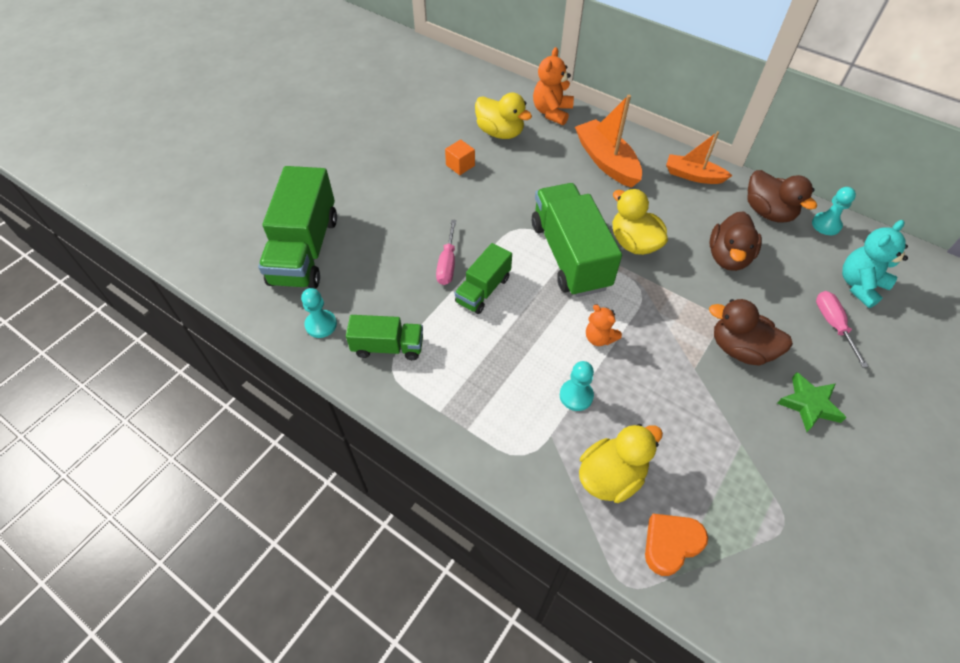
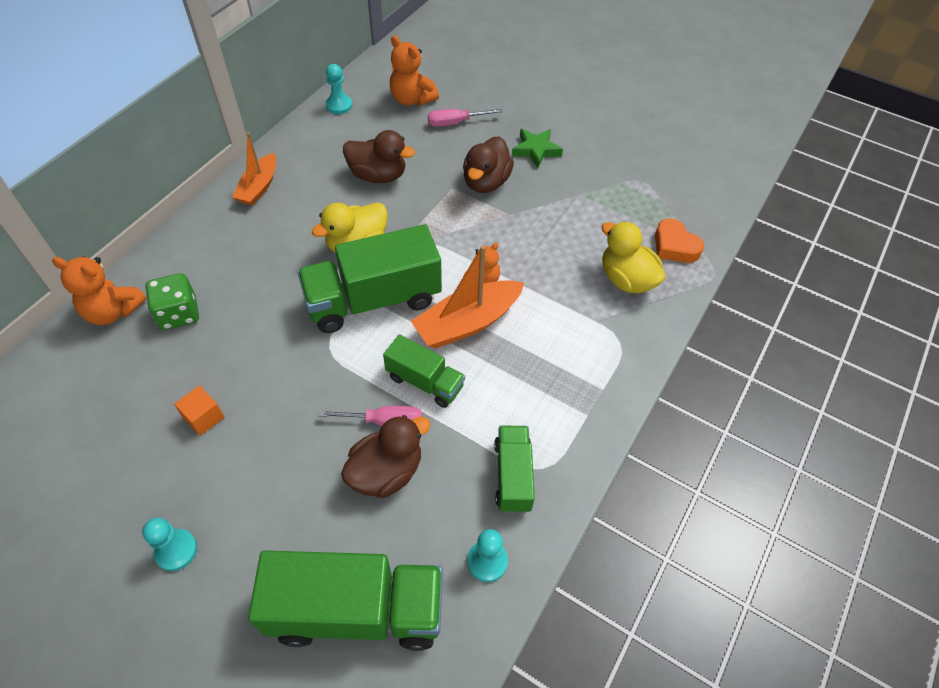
camera: 95 degrees left, 0 degrees up
(500, 132) = (142, 371): yellow duck -> none
(550, 144) = (179, 314): none -> green dice
(576, 396) = (551, 301): turquoise pawn -> turquoise pawn (176, 550)
(606, 161) = (223, 259): orange boat -> orange boat (468, 323)
(768, 212) = (319, 140): brown duck -> brown duck (386, 472)
(860, 285) = (412, 99): turquoise teddy bear -> orange teddy bear

